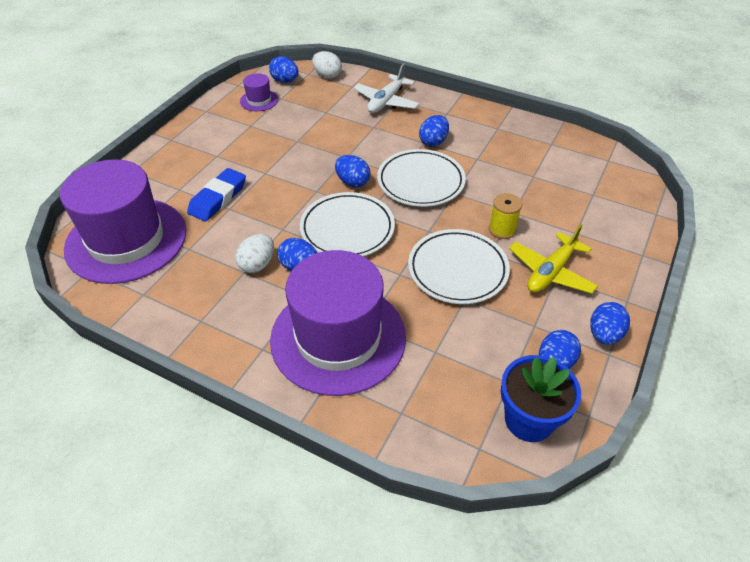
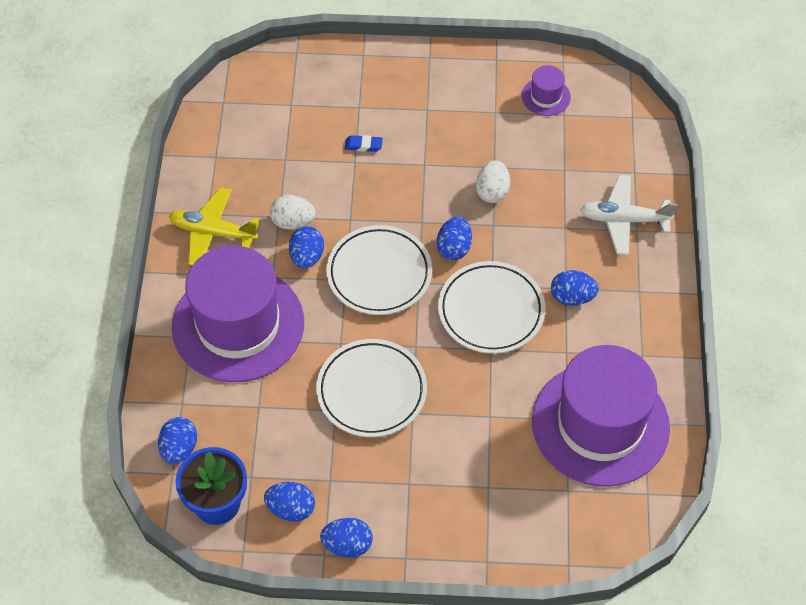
camera: 65 degrees right, 10 degrees up
(126, 240) = (271, 106): purple hat -> purple hat (600, 424)
(218, 198) = (363, 145): blue eraser -> blue eraser, size x0.51
(285, 81) = (601, 101): blue egg -> blue egg (179, 449)
(327, 75) = (641, 137): white egg -> white egg (492, 192)
(502, 230) = (454, 413): yellow spool -> none
(551, 272) = (412, 477): yellow plane -> yellow plane (213, 232)

